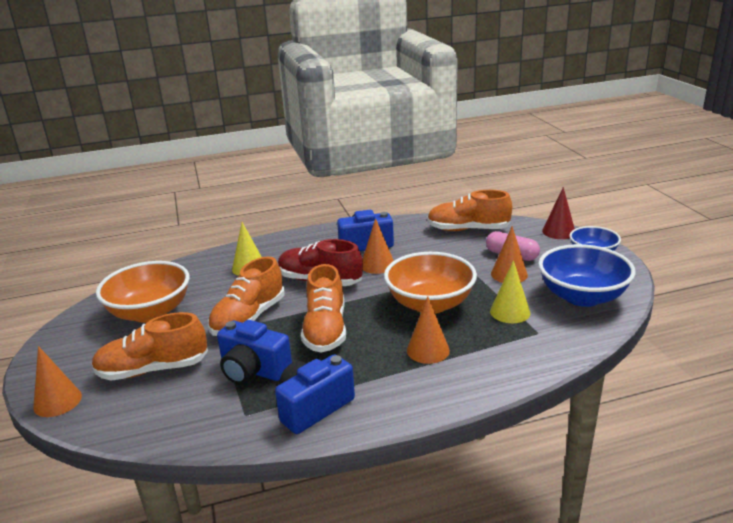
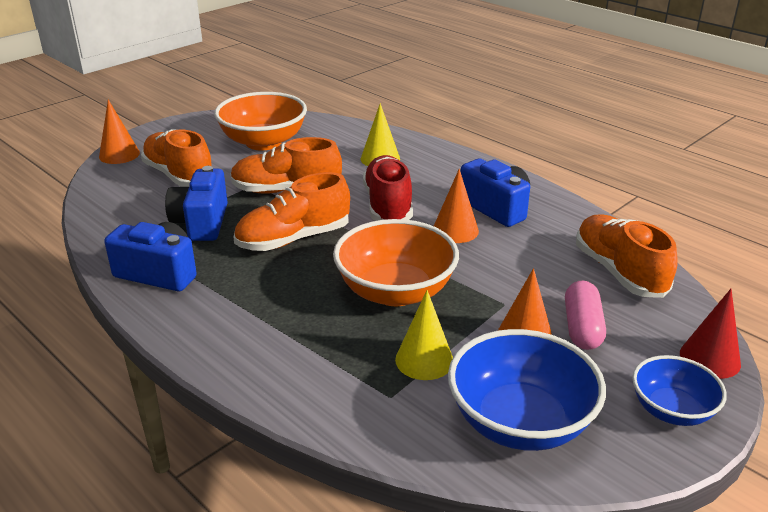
camera: 60 degrees right, 5 degrees up
(428, 350) = (295, 316): orange cone -> none

